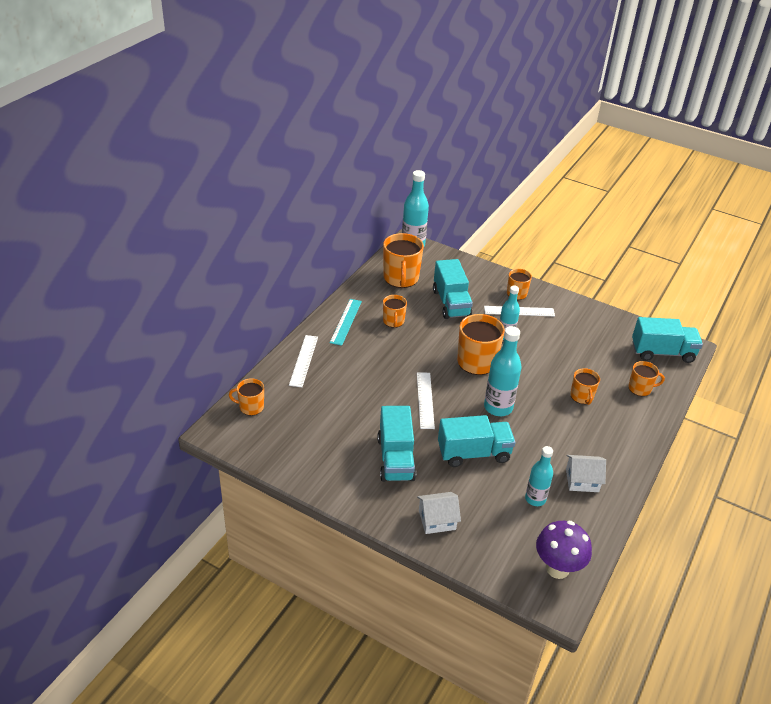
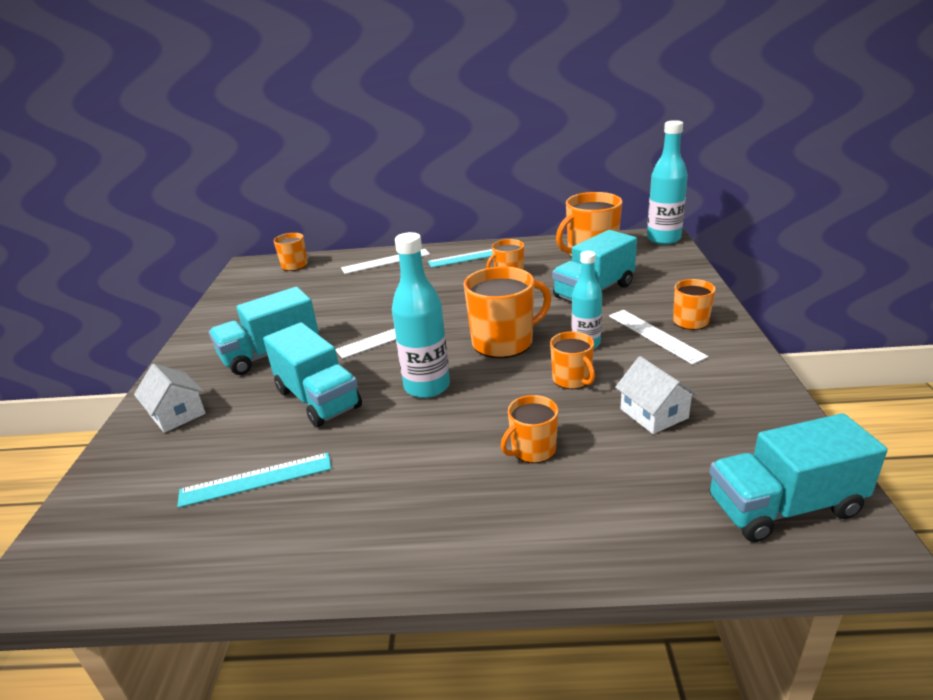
camera: 65 degrees right, 10 degrees down
(535, 499) = (256, 479): turquoise bottle -> turquoise ruler
(557, 568) = (109, 551): purple mushroom -> none
(582, 480) = (326, 514): white house -> white house (654, 413)
(640, 388) = (635, 510): orange mug -> orange mug (572, 379)
(662, 352) = (784, 506): turquoise truck -> turquoise truck turned 105 degrees clockwise

